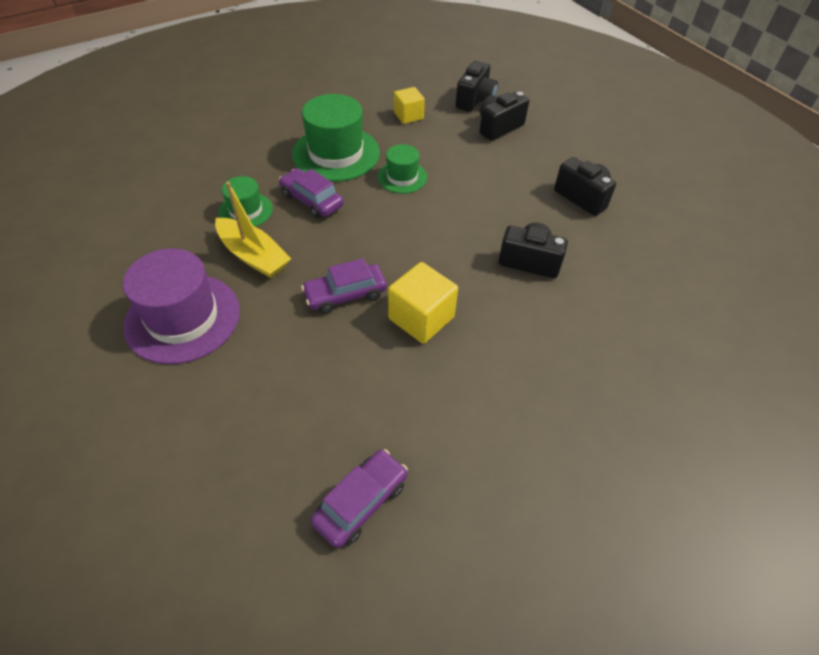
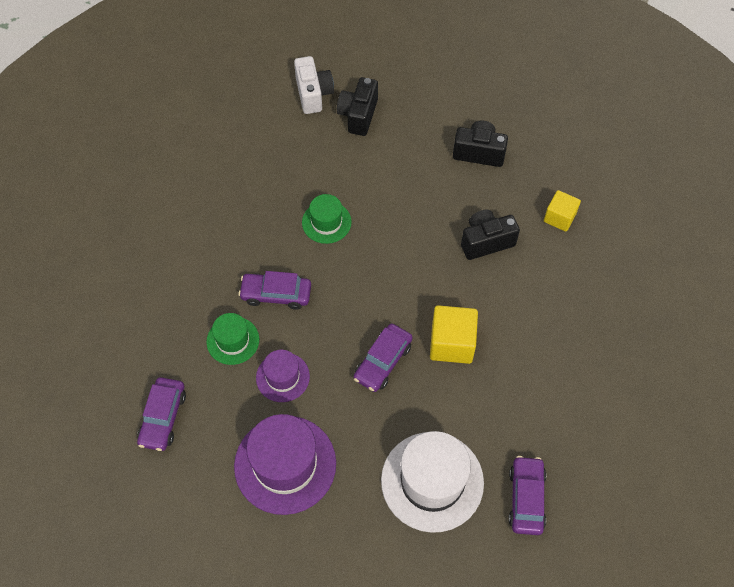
camera: 35 degrees left, 10 degrees up
(138, 228) = (163, 417): none -> purple car
(253, 256) = (282, 377): yellow boat -> purple hat
(287, 418) = (432, 481): none -> white hat
(336, 153) = (249, 233): green hat -> none
(408, 116) = (272, 149): yellow cube -> yellow cube (559, 217)
(475, 100) = (313, 94): black camera -> white camera

